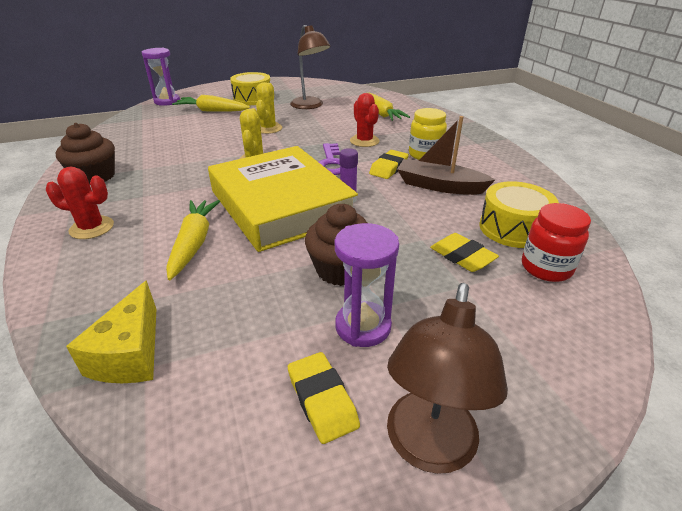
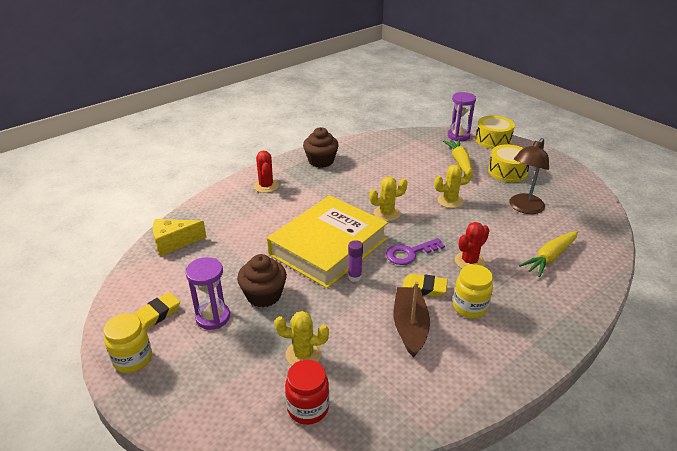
camera: 70 degrees right, 0 degrees up
(194, 243) = (267, 227): yellow carrot -> none
(428, 449) = (133, 359): brown lamp -> yellow jar
(462, 256) = (303, 354): yellow eraser -> yellow cactus
(513, 228) = (360, 384): yellow drum -> yellow drum (493, 140)

